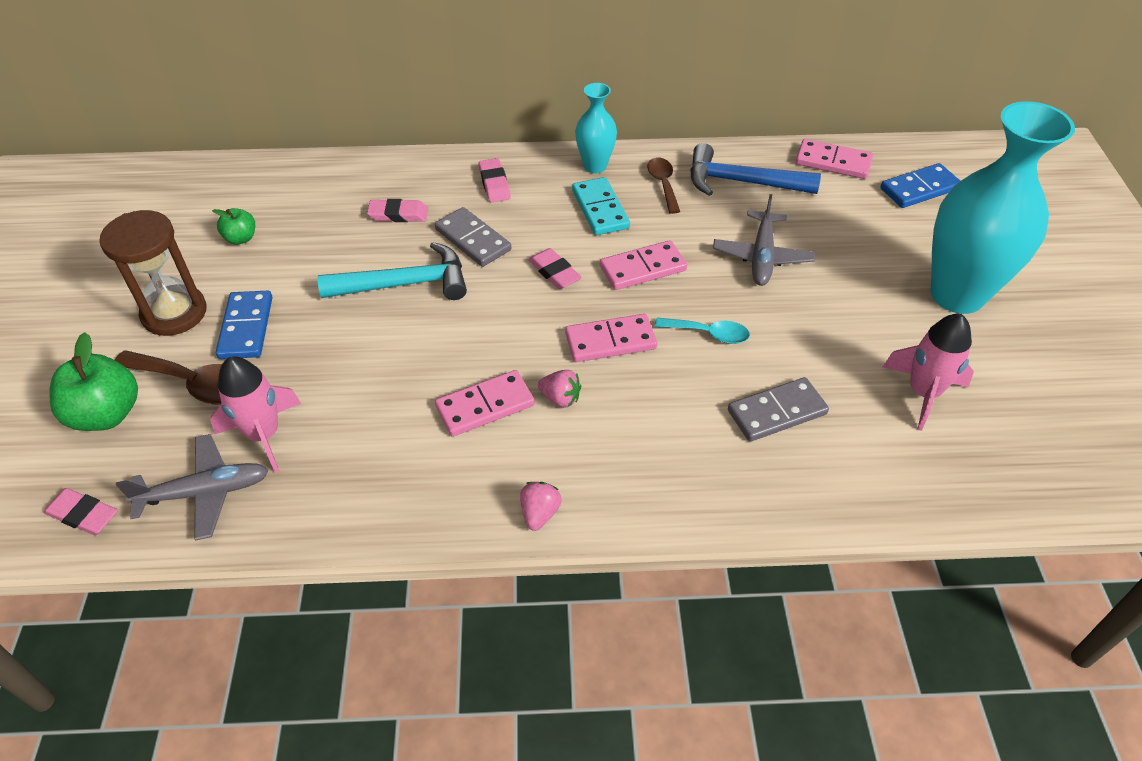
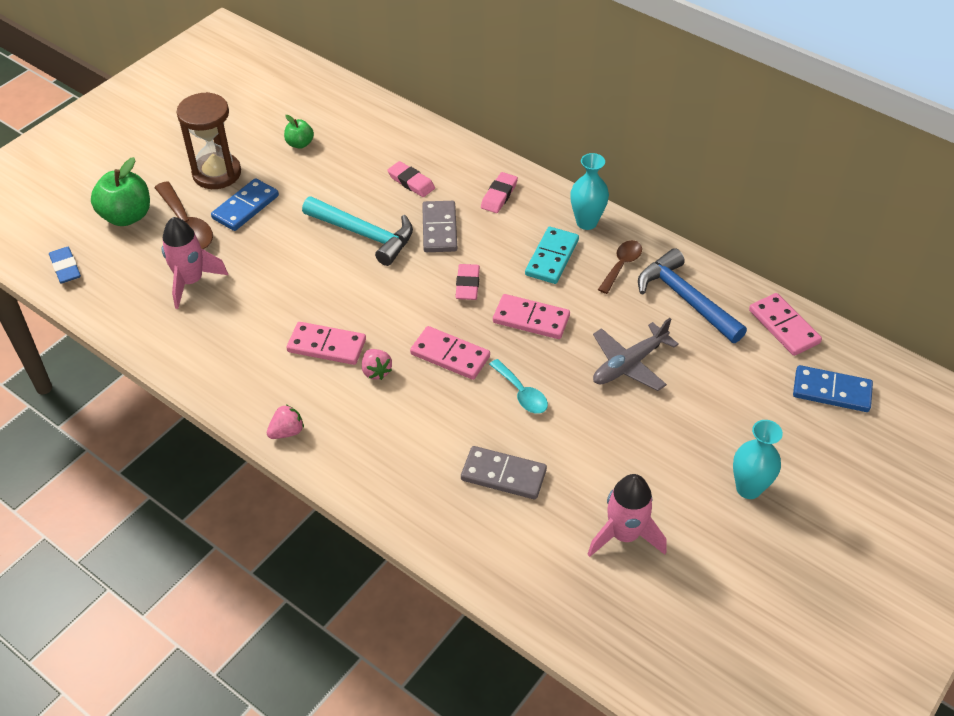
camera: 40 degrees right, 0 degrees up
(83, 514) = (66, 268): pink eraser -> blue eraser
(204, 492) = (131, 295): grey plane -> none
(957, 295) = (748, 488): turquoise vase -> turquoise vase, size x0.49

